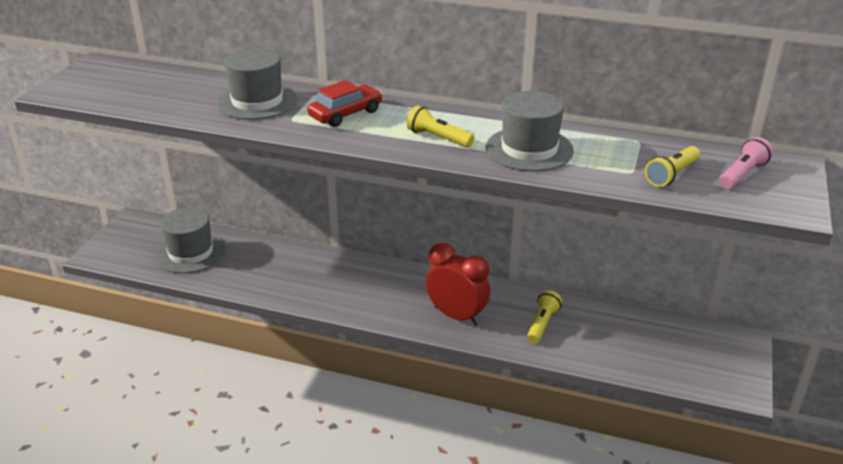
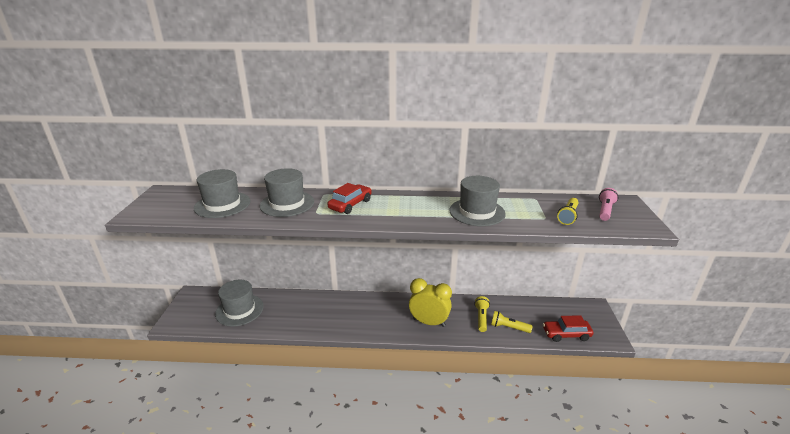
camera: 15 degrees left, 5 degrees down
(169, 92) = (222, 204): none -> grey hat
(438, 138) = (418, 212): yellow flashlight -> yellow flashlight (508, 327)
(456, 316) = (429, 322): red clock -> yellow clock
(668, 371) = (566, 334): none -> red car

